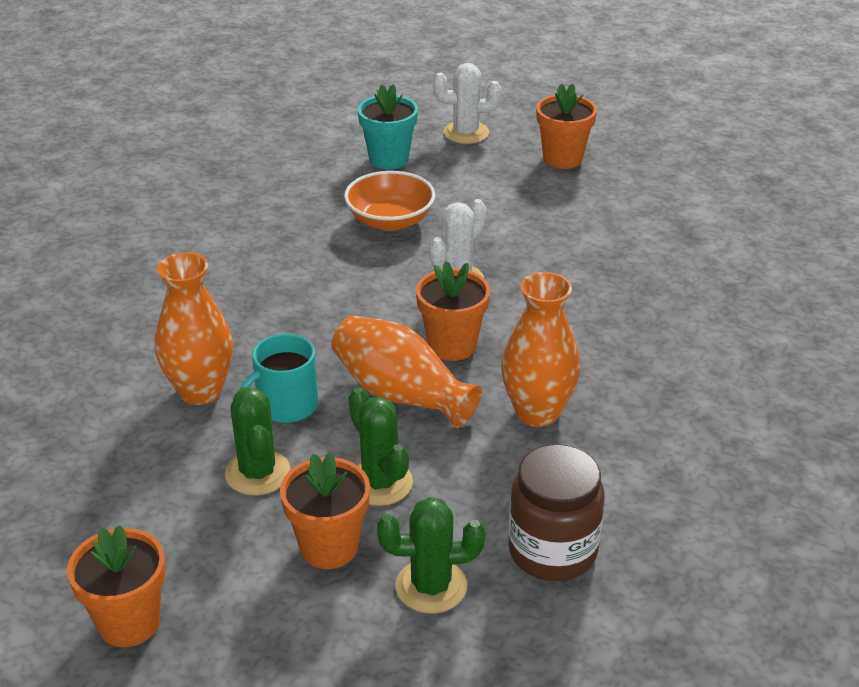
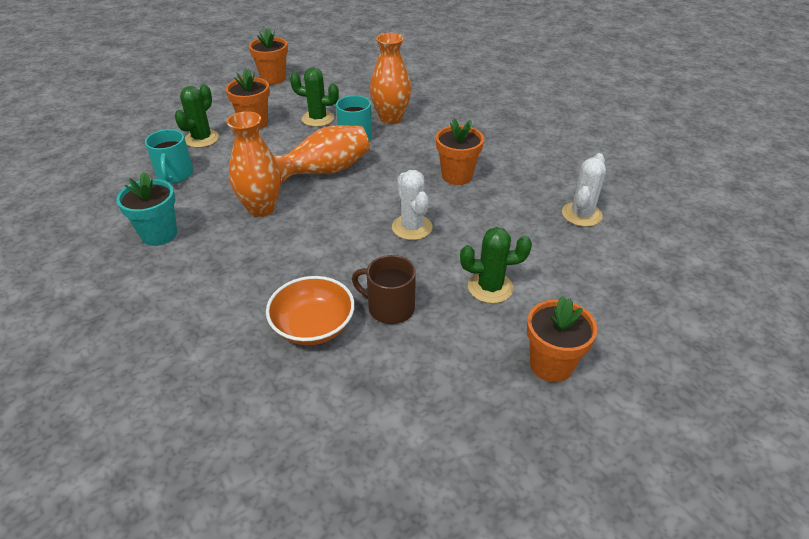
camera: 120 degrees right, 5 degrees up
(380, 483) = (273, 145): green cactus -> green cactus (490, 287)
(388, 159) = (605, 255): turquoise flower pot -> turquoise flower pot (159, 234)
(390, 220) = (508, 225): orange bowl -> orange bowl (313, 326)
(452, 345) = (348, 201): orange flower pot -> orange flower pot (457, 176)
(466, 133) = (635, 319): white cactus -> white cactus (581, 214)
(552, 551) = (175, 174): brown jar -> turquoise mug
(592, 252) = (390, 308): none -> brown mug

